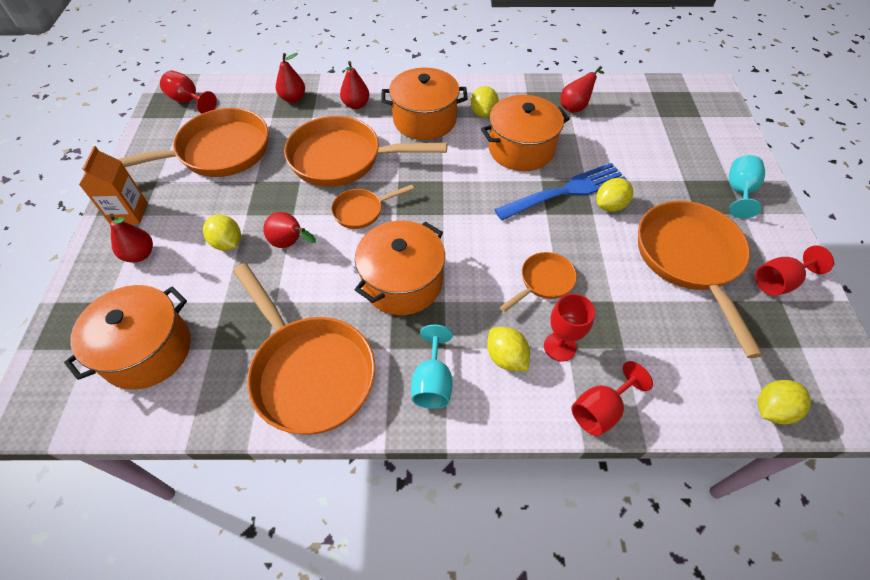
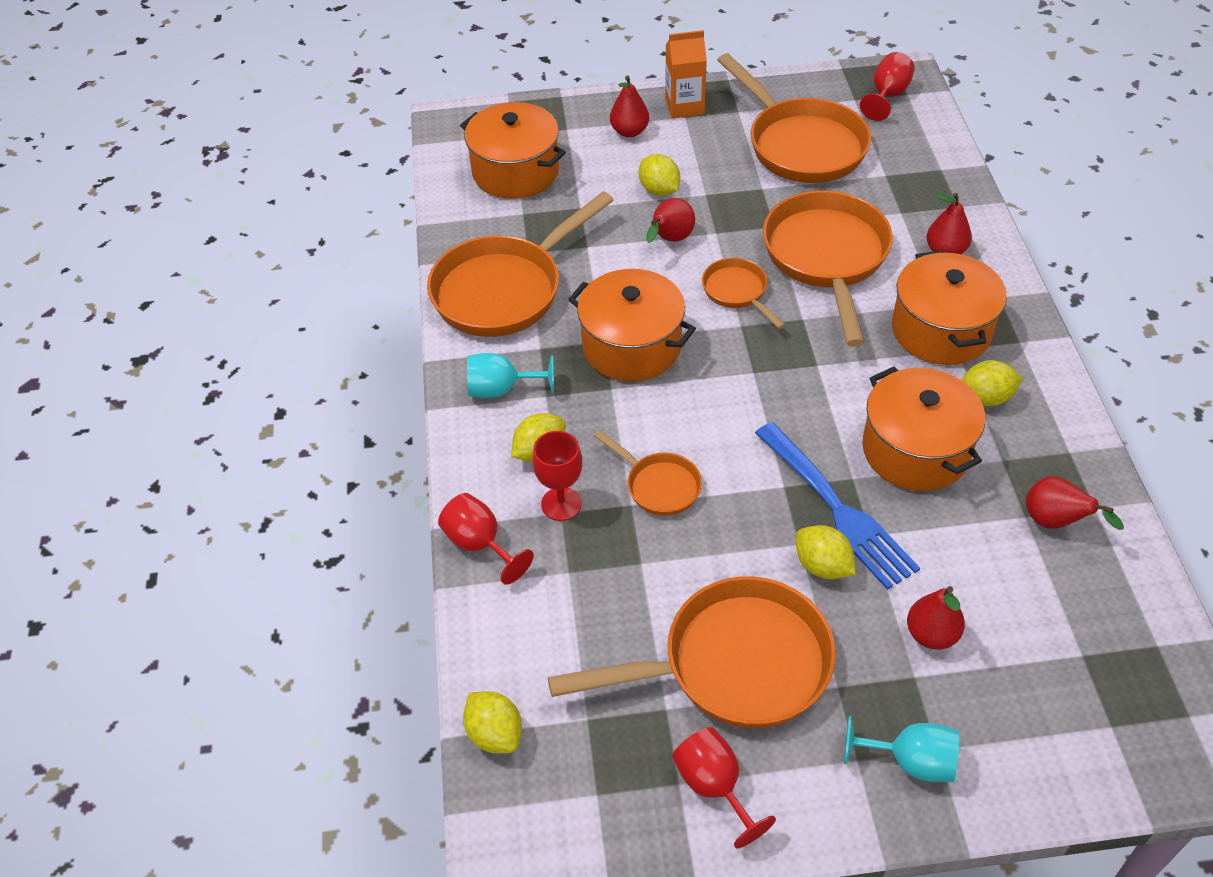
camera: 85 degrees right, 5 degrees down
(227, 243) = (659, 190): yellow lemon -> yellow lemon turned 75 degrees counterclockwise
(293, 98) = (933, 186): red pear -> red pear (931, 635)

